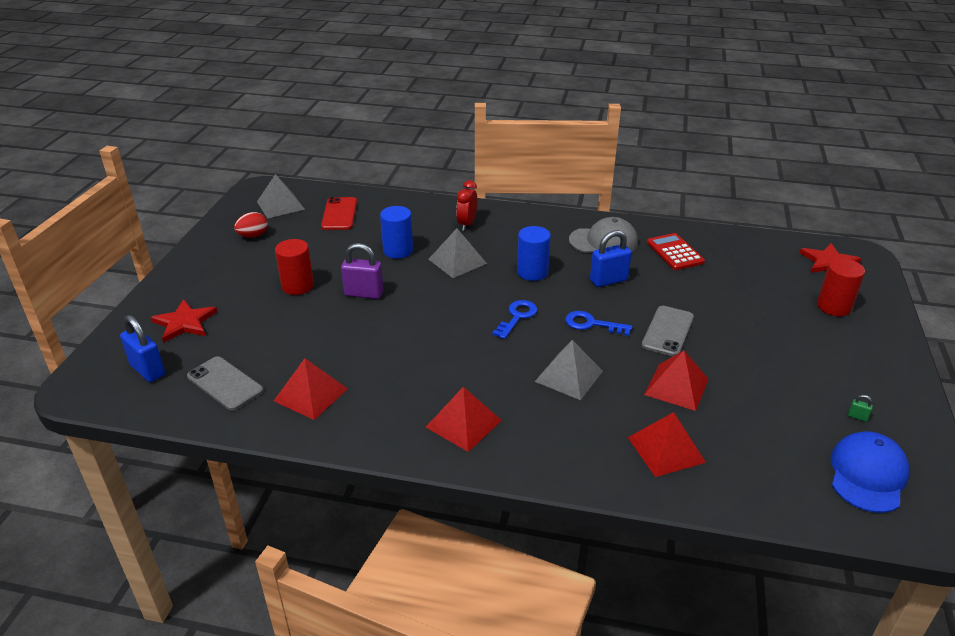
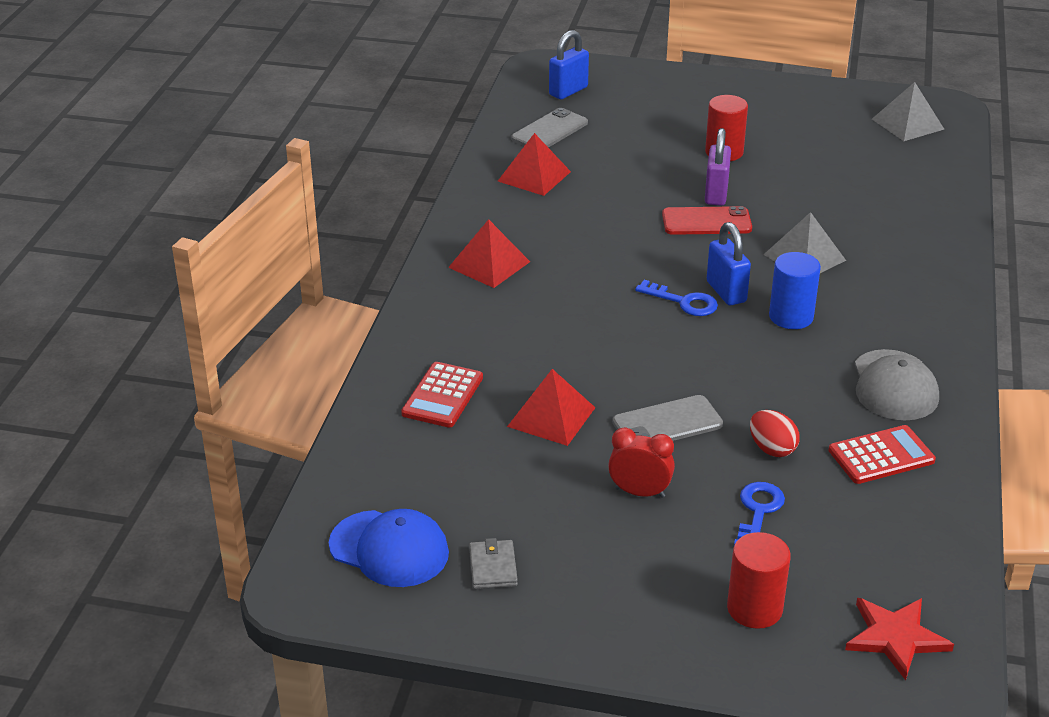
camera: 90 degrees right, 0 degrees up
(185, 323) = (645, 98): red star -> none
(253, 236) = (826, 114): red egg -> red egg (772, 449)
(339, 214) = (899, 166): red phone -> red phone (706, 222)
(398, 250) = (819, 213): blue cylinder -> none
(467, 224) = (905, 264): red clock -> red clock (639, 492)
(569, 376) = (569, 336): grey pyramid -> none
(591, 324) = (676, 359): blue key -> blue key (758, 511)
(608, 280) = (784, 382): blue padlock -> blue padlock (726, 292)
(666, 449) = (442, 396): red pyramid -> red calculator
(668, 331) = (667, 423): grey phone -> grey phone turned 45 degrees counterclockwise
(857, 417) = (493, 567): green padlock -> grey wallet

